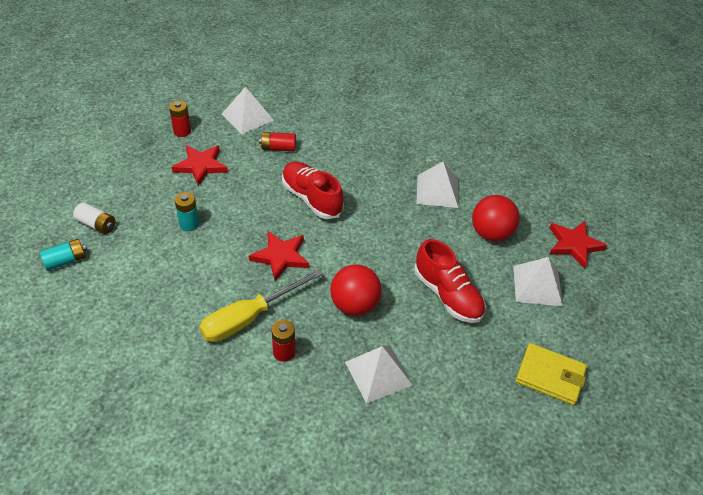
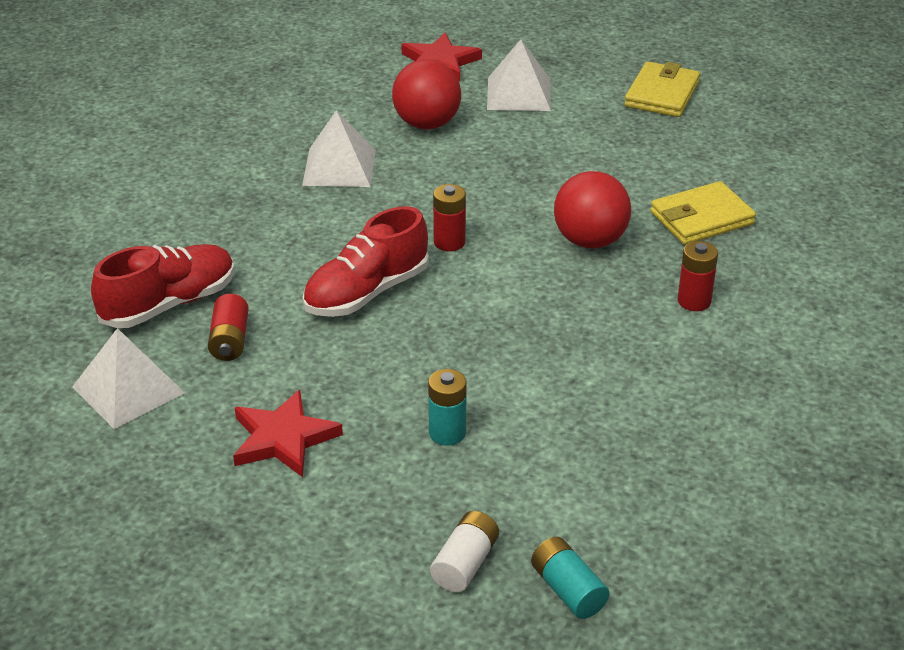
camera: 90 degrees left, 10 degrees down
(182, 131) = (170, 481): red battery -> red battery (449, 242)
(249, 317) = (641, 340): yellow screwdriver -> none
(280, 257) = (508, 318): red star -> none
(378, 373) = (701, 218): white pyramid -> yellow wallet
(447, 295) = (552, 162): red shoe -> red shoe (169, 304)

